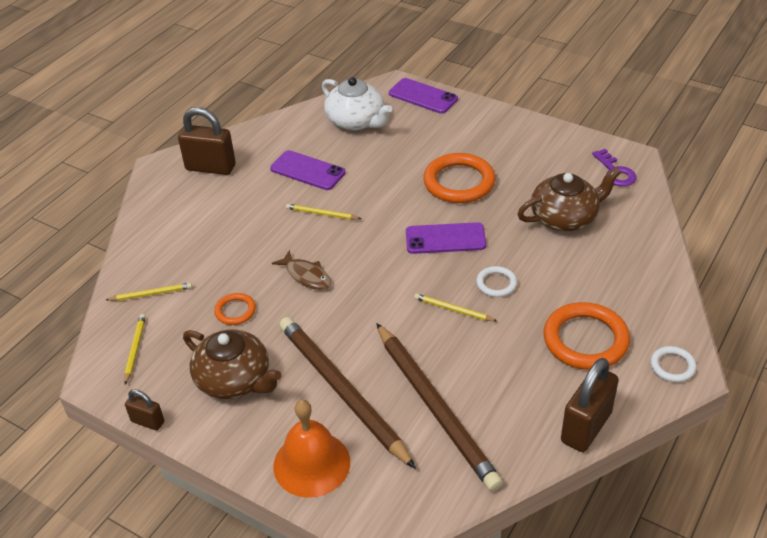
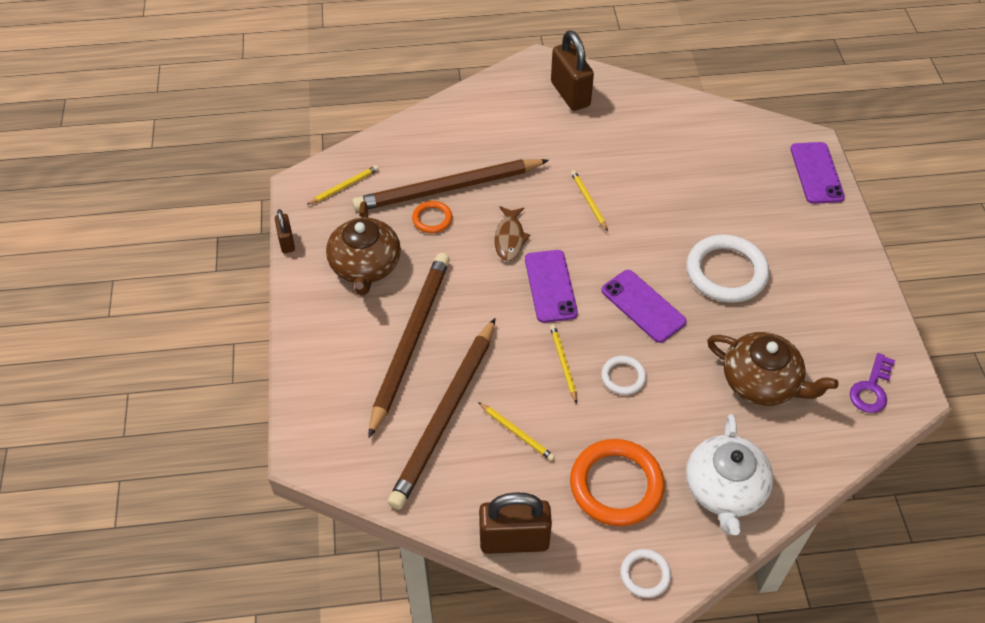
camera: 50 degrees right, 10 degrees up
(151, 294) = (404, 157): yellow pencil -> yellow pencil (517, 432)
(216, 285) = (448, 188): none -> brown pencil
(307, 171) = (630, 157): purple phone -> purple phone (550, 286)
(311, 464) = (326, 367): orange bell -> none
(356, 121) = (729, 148): white teapot -> white teapot (724, 489)
(459, 182) = (726, 272): orange ring -> white ring

